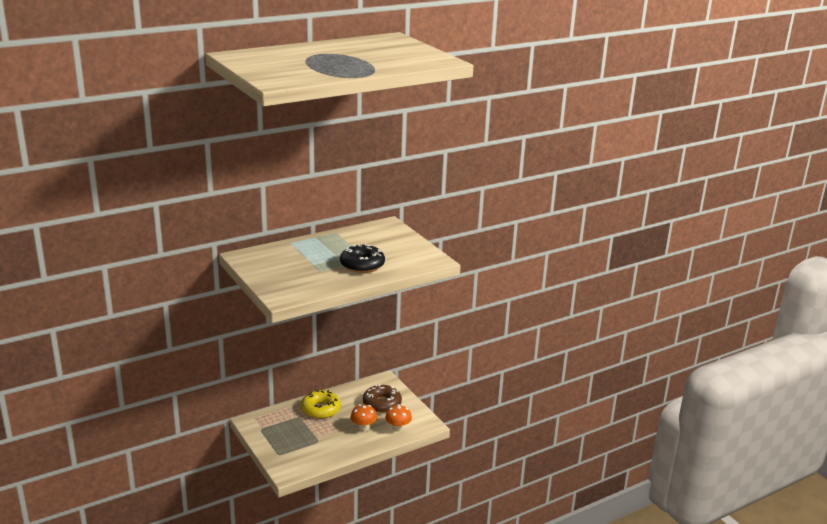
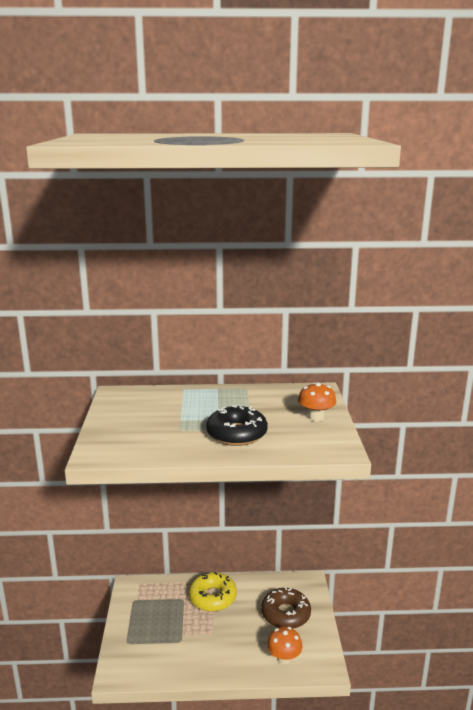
camera: 30 degrees right, 5 degrees down
(363, 427) = (243, 641): orange mushroom -> orange mushroom (316, 417)

